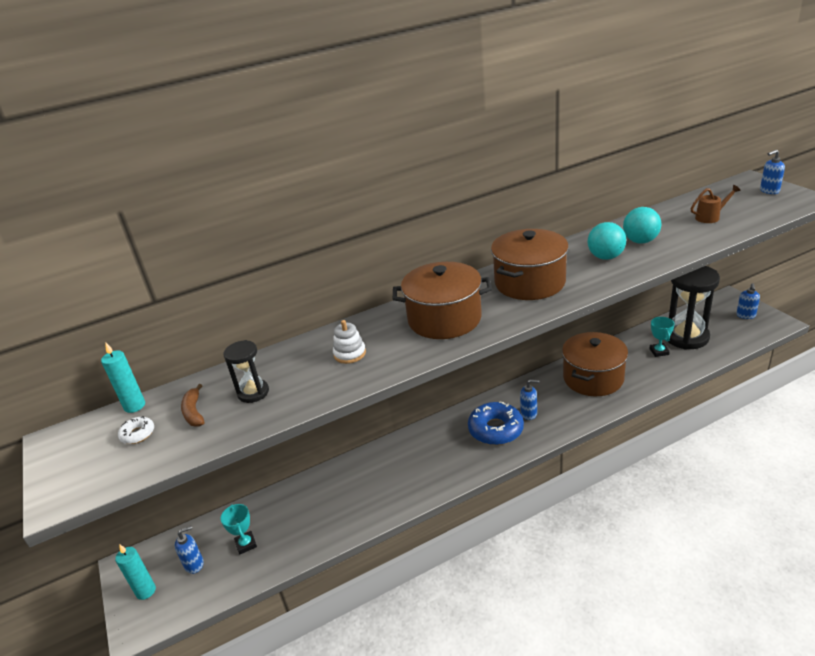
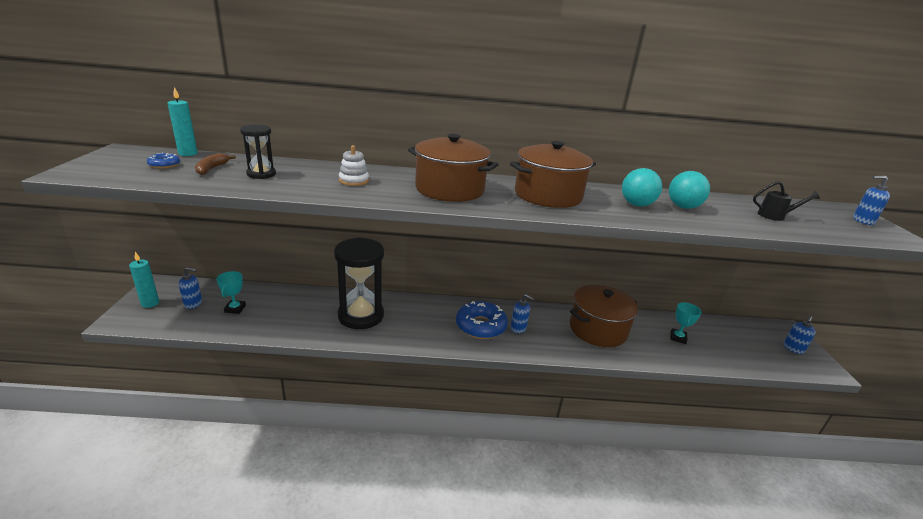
camera: 20 degrees right, 5 degrees down
(138, 434) = (164, 165): white donut -> blue donut
(686, 337) = (715, 339): black hourglass -> black hourglass (361, 316)
(710, 217) = (775, 216): brown watering can -> black watering can

